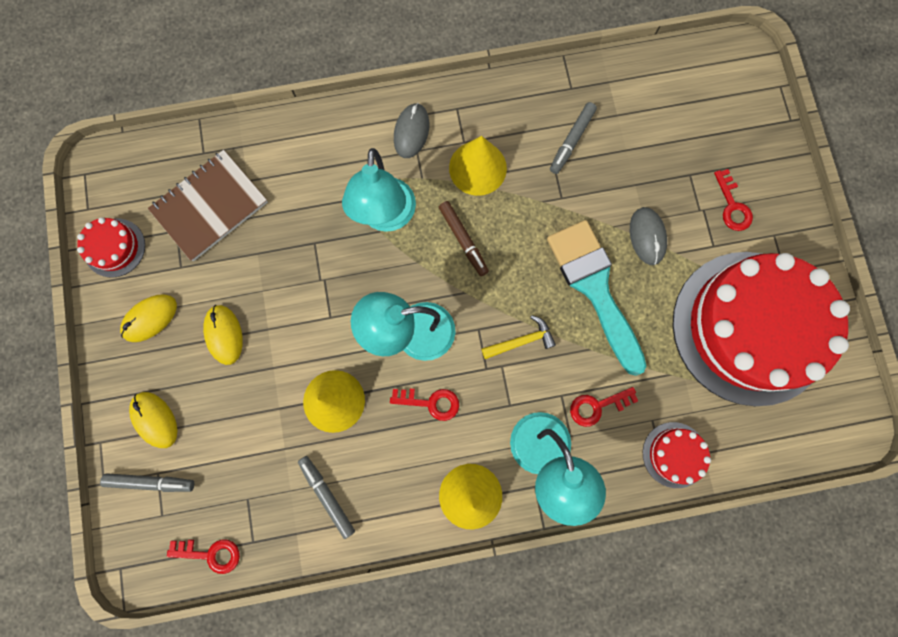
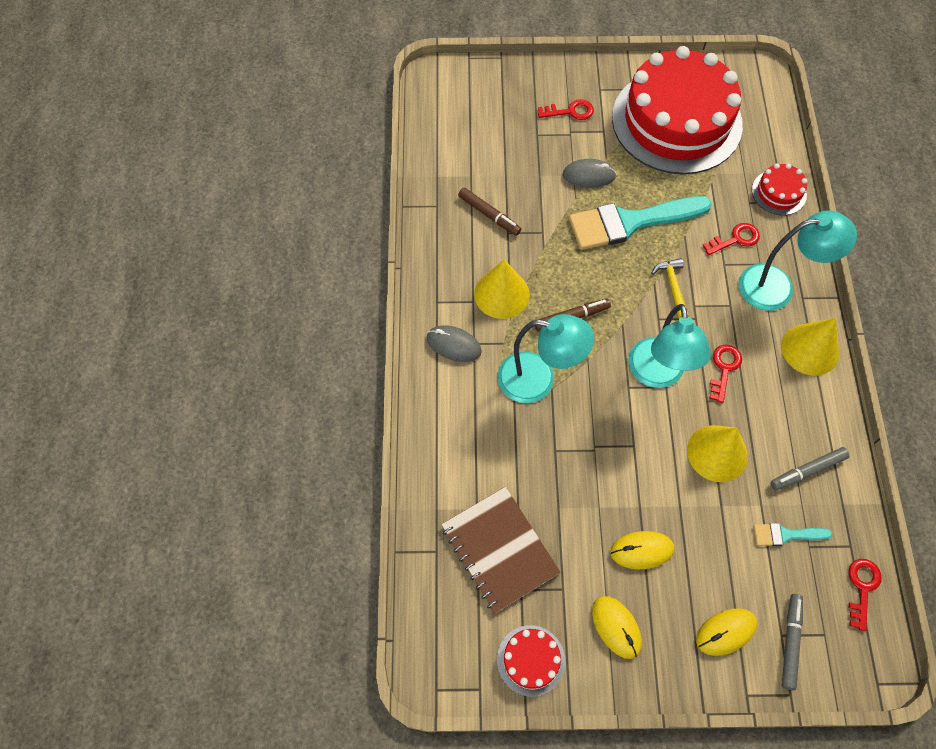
camera: 80 degrees left, 15 degrees down
(256, 474) = (785, 535): none -> turquoise brush
(571, 141) = (489, 215): grey marker -> brown marker
(597, 406) = (735, 239): red key -> red key turned 105 degrees counterclockwise

